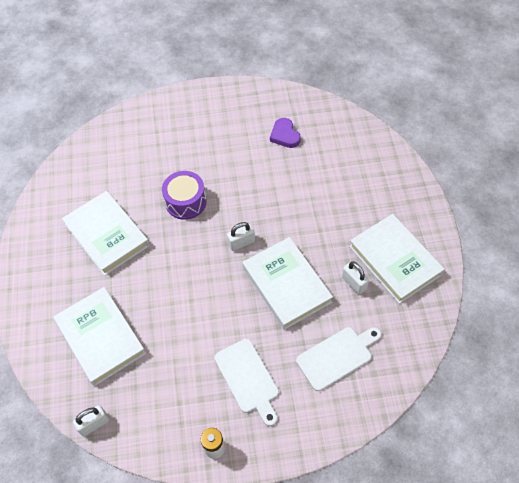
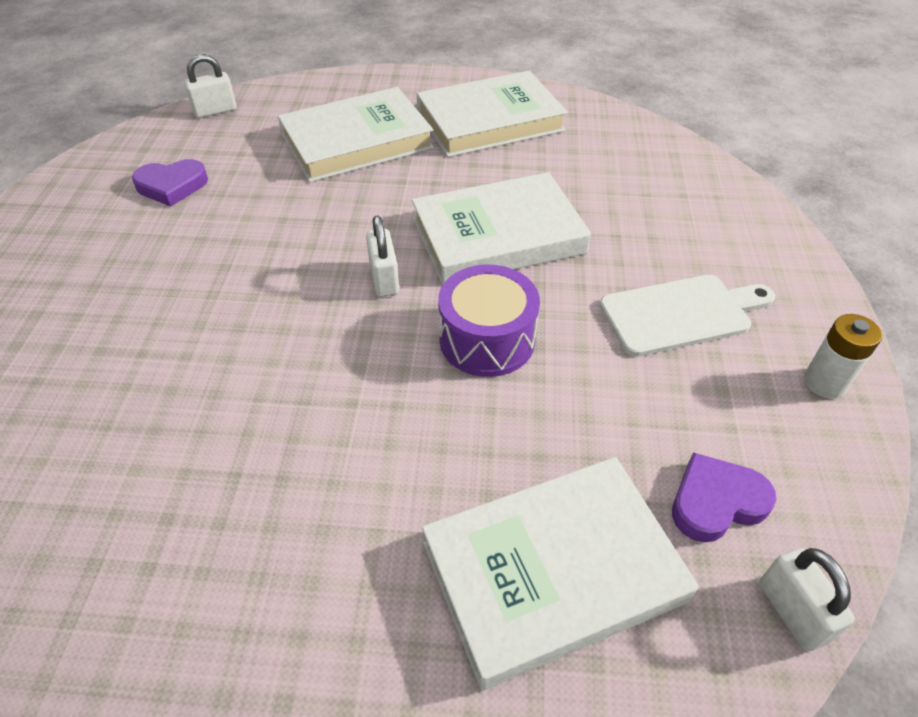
camera: 80 degrees left, 10 degrees down
(107, 235) = (246, 525): white book -> white book (356, 141)
(139, 396) = (716, 502): none -> purple heart
(186, 202) = (237, 350): purple drum -> purple drum (487, 339)
(337, 356) = (646, 203): white cutting board -> none
(354, 283) = (517, 164): white padlock -> white padlock (215, 110)

